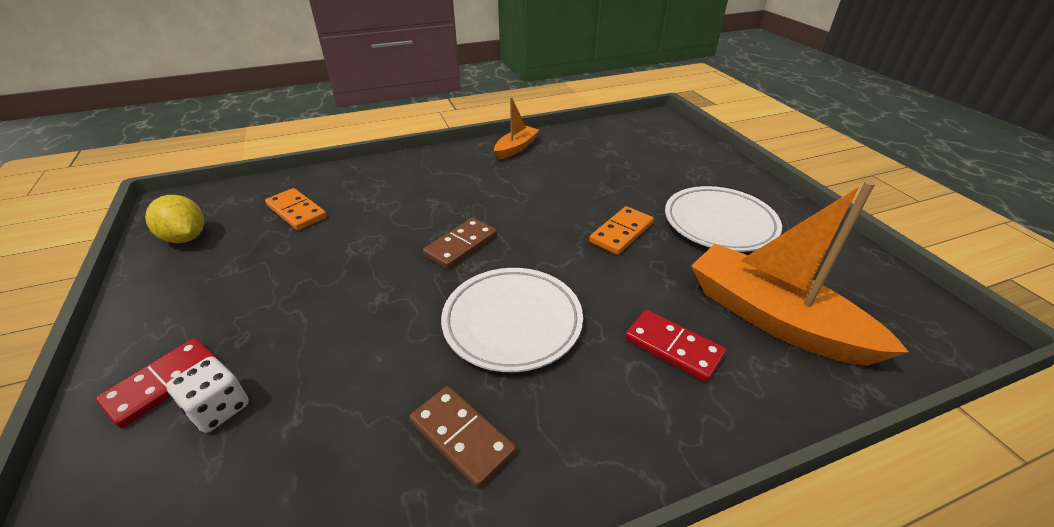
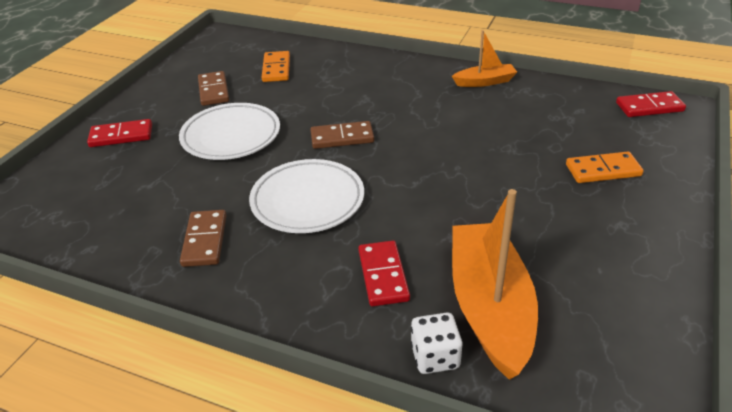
camera: 45 degrees right, 0 degrees up
(186, 238) = (206, 60): yellow lemon -> none
(219, 408) = (128, 160): white dice -> white dice (435, 357)
(243, 265) = (214, 91): none -> brown domino
(621, 233) = (468, 186): orange domino -> orange domino (603, 170)
(646, 124) = (649, 107): none -> red domino
(719, 223) = (568, 222): white plate -> white plate (231, 136)

